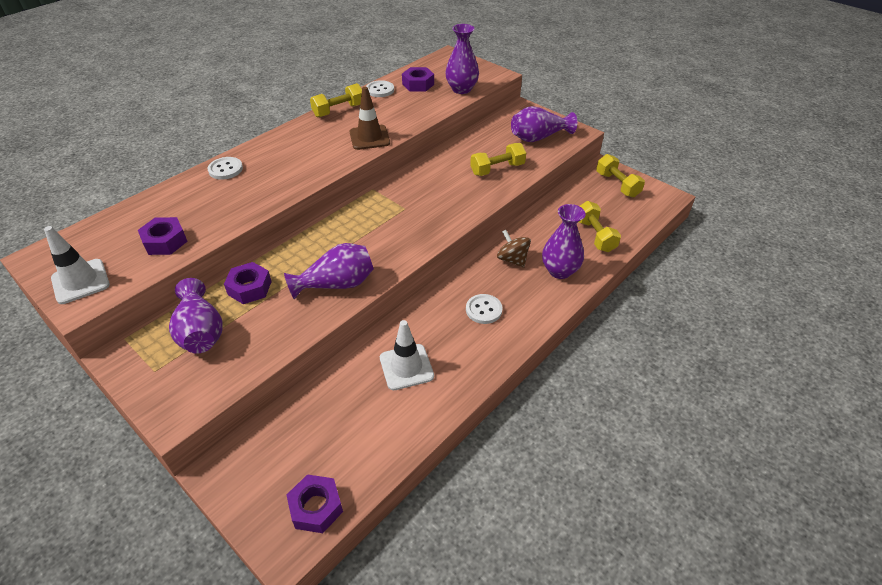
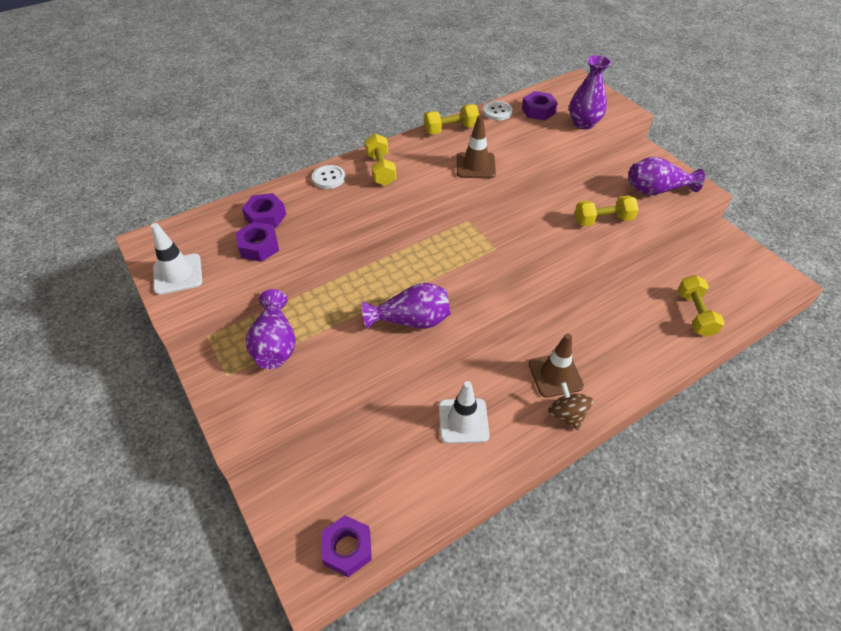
camera: 15 degrees right, 5 degrees up
(249, 288) = (328, 307): purple nut -> purple nut (265, 216)
(483, 310) = (555, 375): white button -> brown traffic cone
(512, 259) = (597, 324): brown spinning top -> brown spinning top (566, 415)
(559, 271) = (646, 347): purple vase -> none
(617, 185) = (734, 258): yellow dumbbell -> yellow dumbbell (381, 169)

